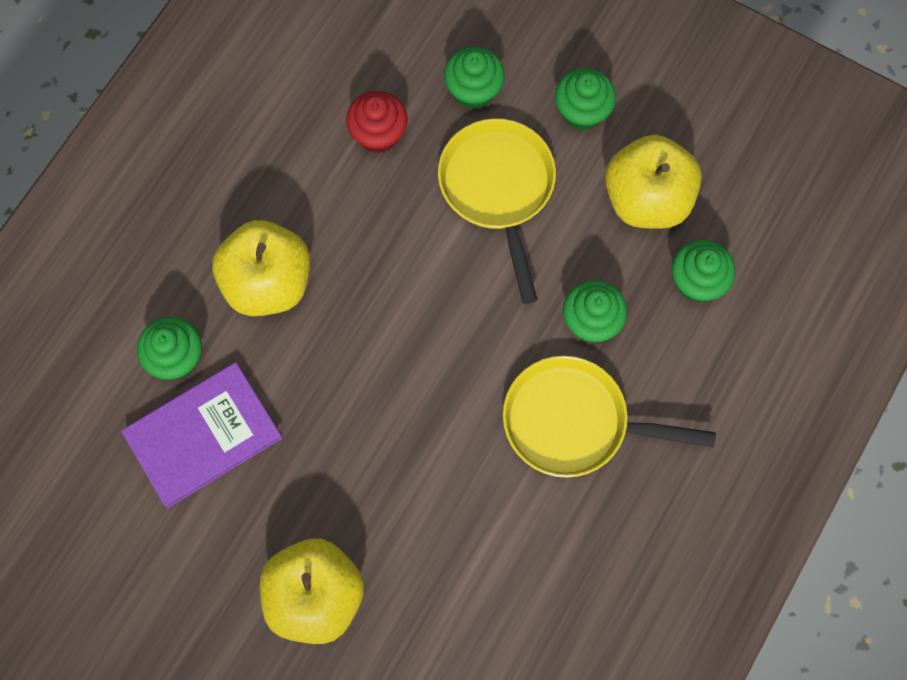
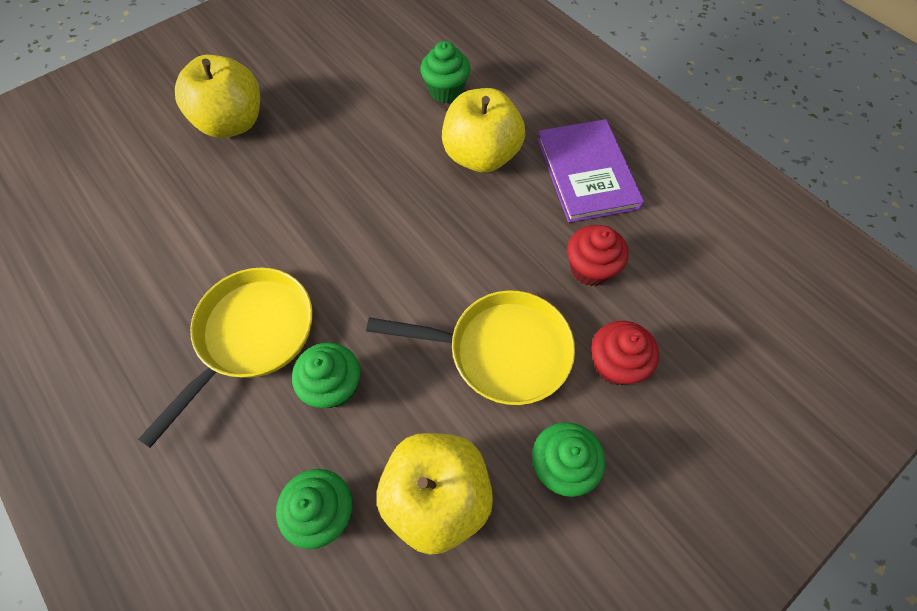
camera: 110 degrees right, 10 degrees down
(203, 435) = (381, 92): purple book -> purple book (587, 173)
(473, 91) = (615, 364): green cupcake -> red cupcake

